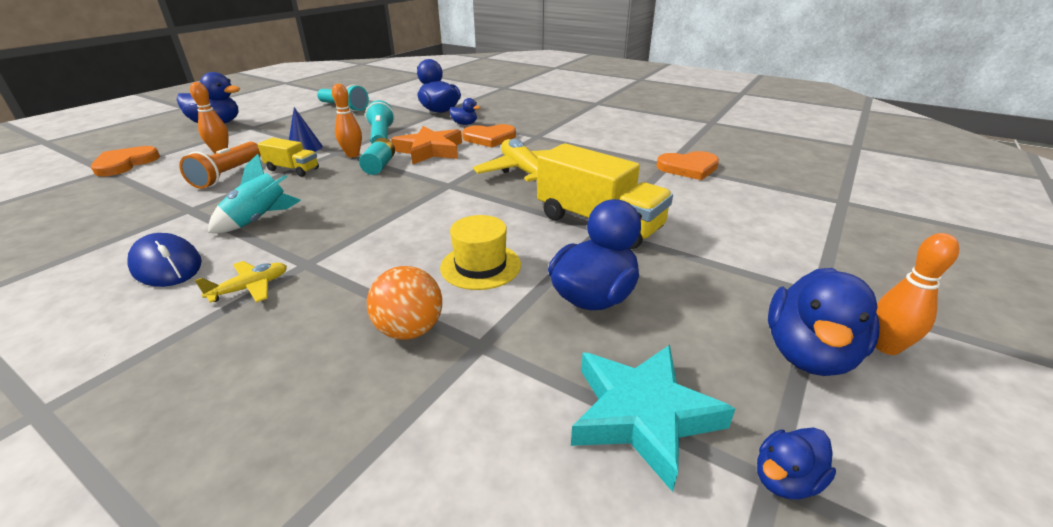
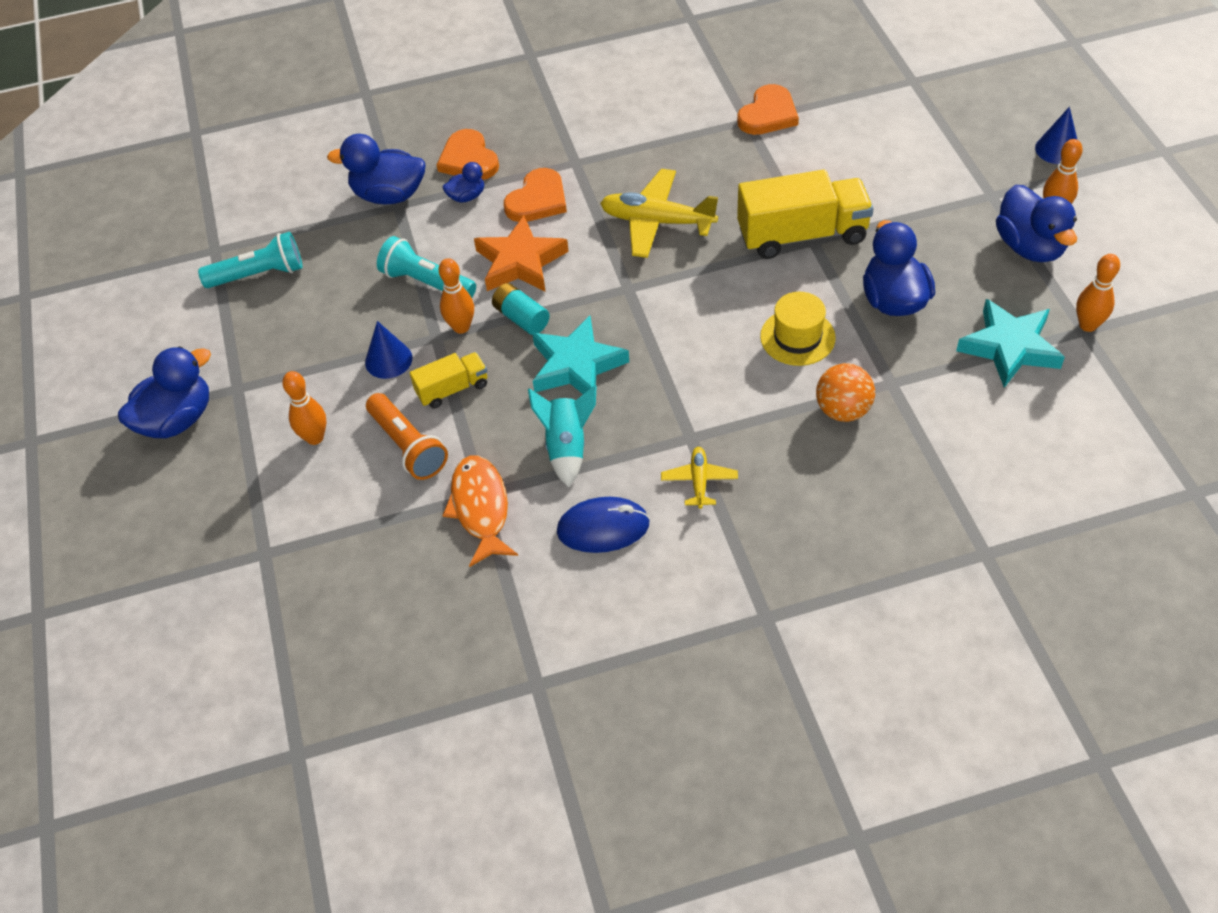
camera: 45 degrees left, 20 degrees up
(125, 163) = (255, 533): orange heart -> orange heart (468, 159)
(173, 214) = (481, 508): none -> orange fish
(351, 195) = (576, 365): none -> turquoise star
(785, 479) = (1088, 325): blue duck -> orange bowling pin
(960, 307) = (1057, 149): none -> blue cone

